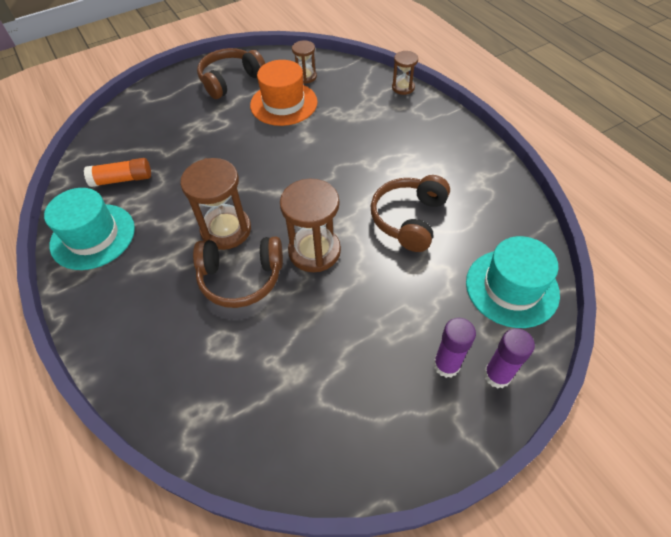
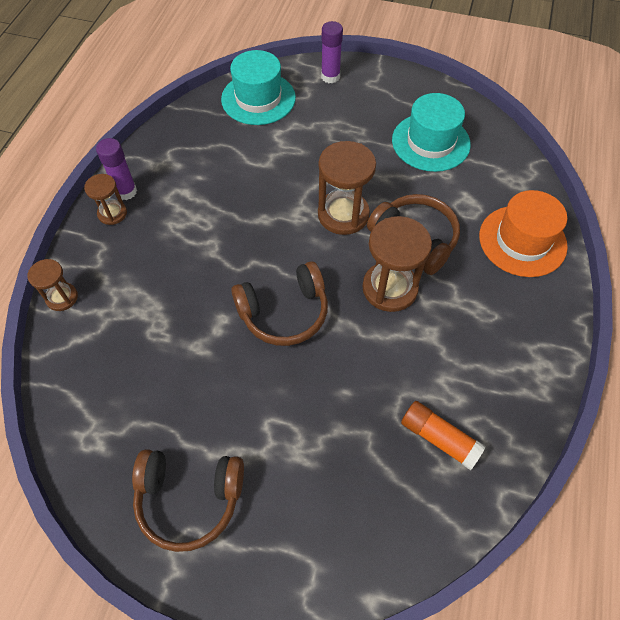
camera: 135 degrees left, 5 degrees up
(93, 236) = (511, 385): turquoise hat -> turquoise hat (430, 142)
(283, 103) = (184, 392): orange hat -> orange hat (522, 241)
(305, 77) = (113, 413): brown hourglass -> brown hourglass (112, 213)
(409, 219) = (251, 181): brown headphones -> brown headphones (284, 312)
(446, 365) = (349, 98): purple glue stick -> purple glue stick (126, 191)

